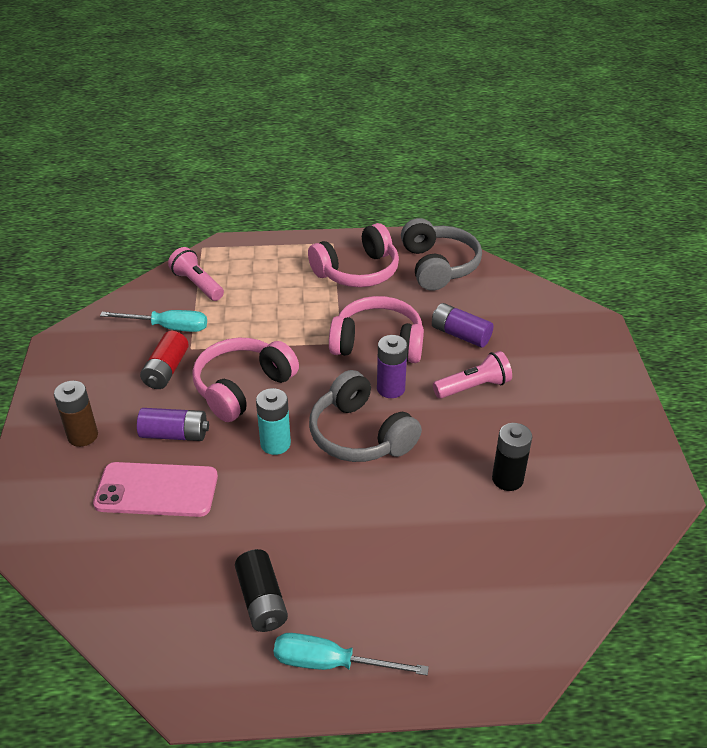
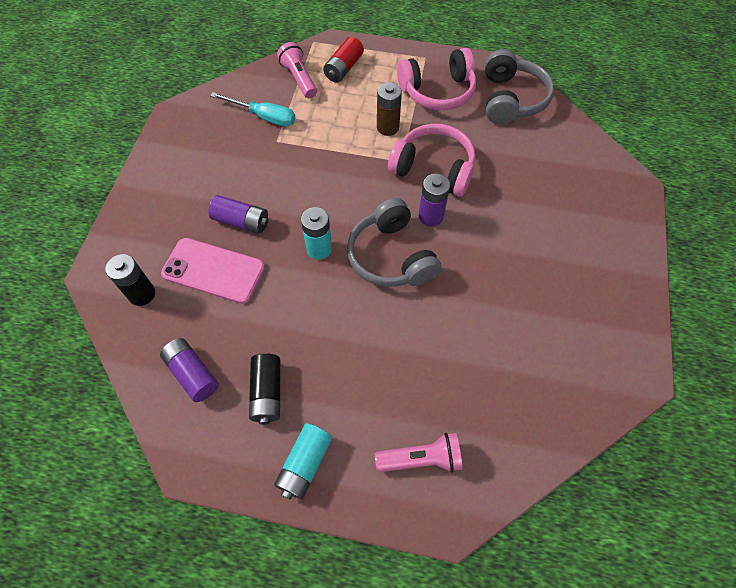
camera: 15 degrees right, 20 degrees up
(83, 436) = (170, 207): brown battery -> brown battery (387, 127)
(166, 370) = (251, 158): red battery -> red battery (343, 68)
(242, 387) = (308, 188): pink headphones -> none
(331, 663) = (305, 464): turquoise screwdriver -> turquoise battery
(460, 335) = (508, 174): purple battery -> purple battery (192, 373)
(473, 387) = (503, 230): pink flashlight -> pink flashlight (421, 459)
(507, 479) = (503, 329): black battery -> black battery (142, 294)

